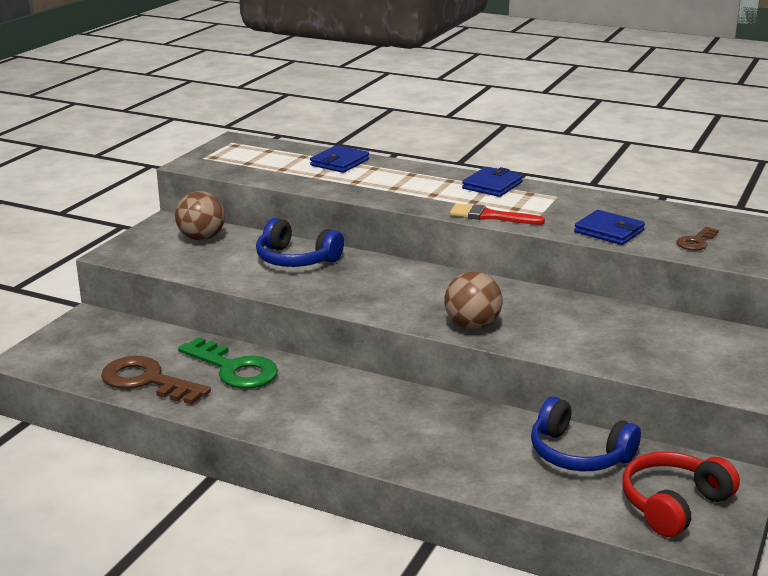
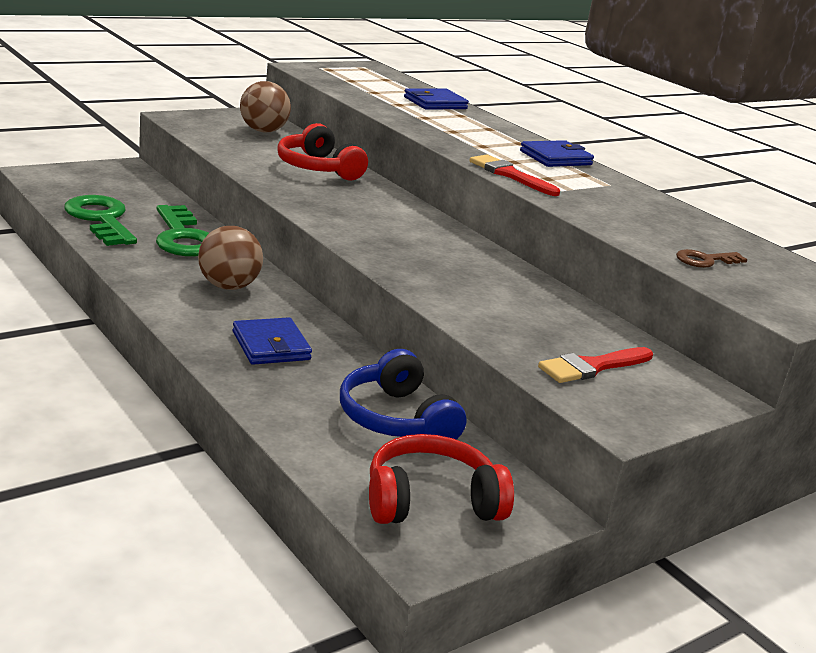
camera: 25 degrees right, 0 degrees up
(147, 381) = (101, 219): brown key -> green key
(296, 259) = (318, 168): blue headphones -> red headphones
(472, 326) = (398, 263): brown ball -> brown ball (228, 286)
(609, 231) = (617, 222): blue wallet -> blue wallet (271, 346)
(690, 356) = (592, 367): none -> red brush

